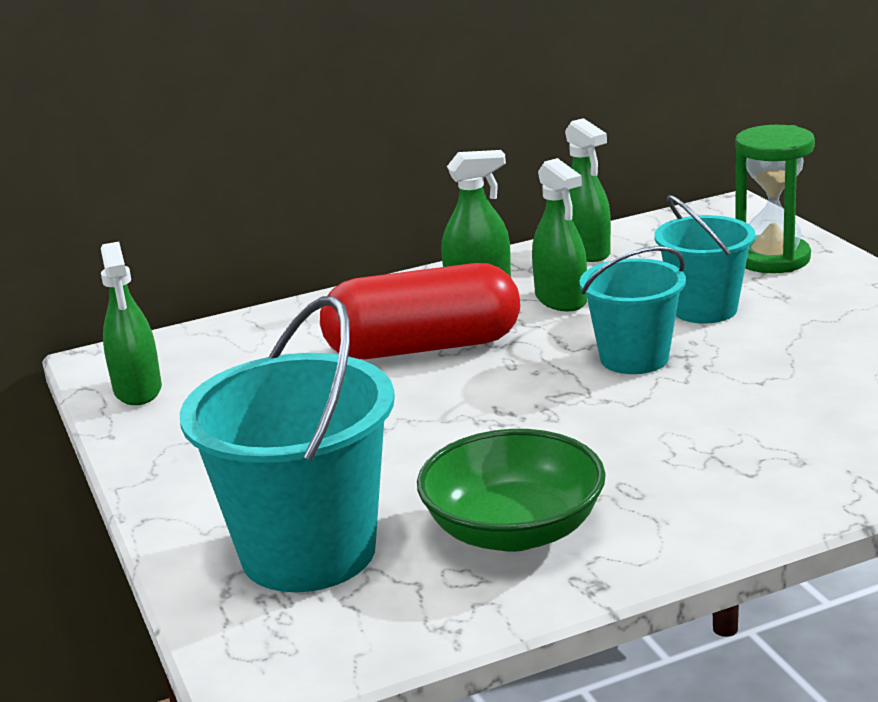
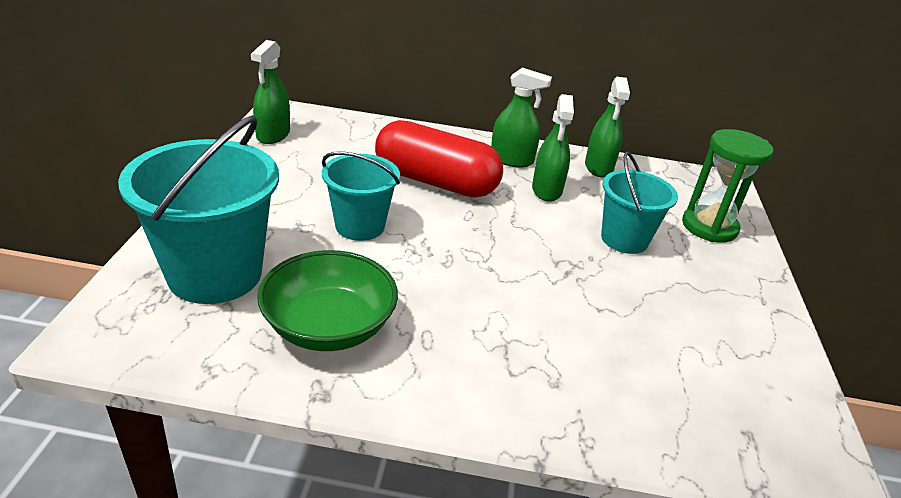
camera: 25 degrees right, 10 degrees up
(634, 358) = (541, 250): turquoise bucket -> turquoise bucket (360, 226)

